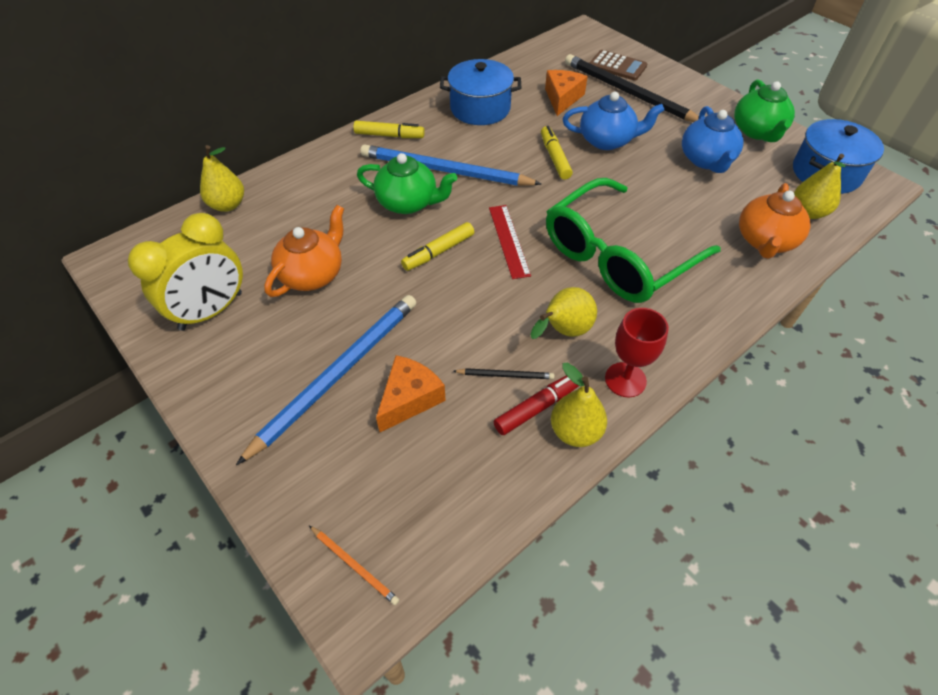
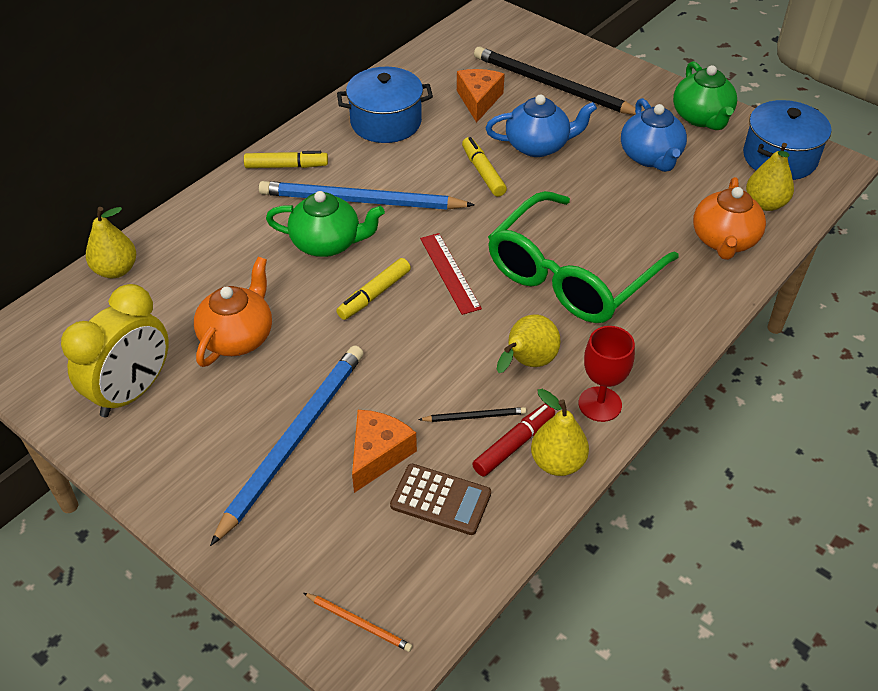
camera: 10 degrees left, 5 degrees down
(617, 66) = (535, 54): brown calculator -> brown calculator (441, 499)

